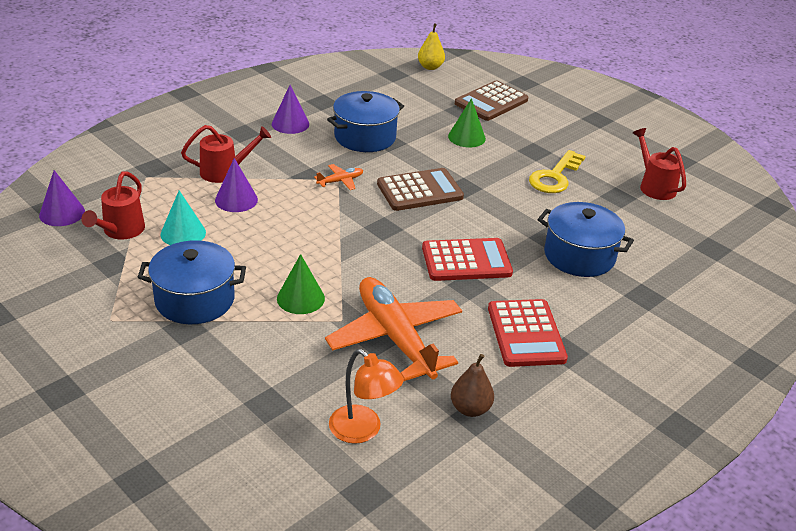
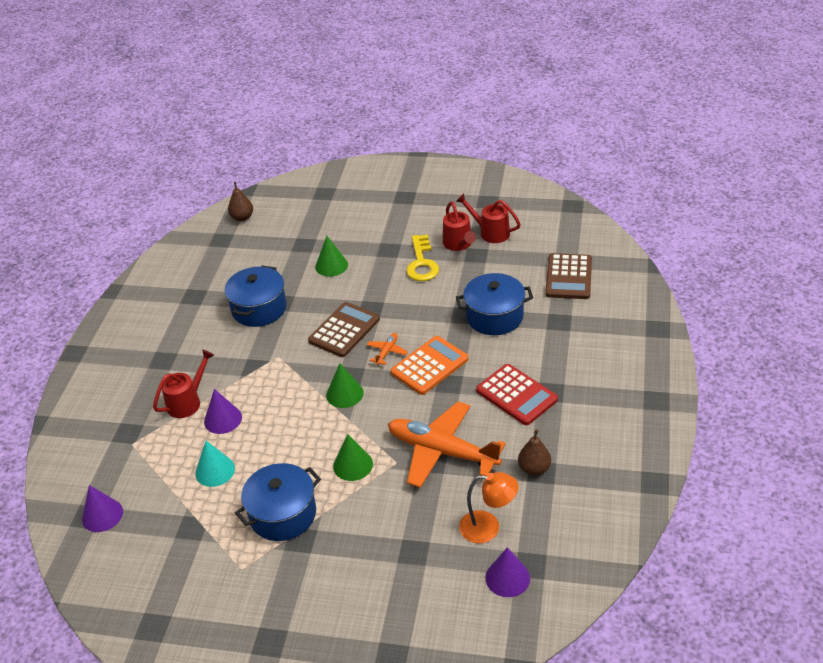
camera: 30 degrees left, 5 degrees up
(120, 231) = (166, 500): red watering can -> red watering can (459, 244)
(290, 124) = (191, 330): purple cone -> purple cone (507, 578)
(340, 181) = (281, 357): orange plane -> orange plane (387, 352)
(361, 239) = (344, 394): none -> green cone
(430, 67) = (242, 217): yellow pear -> brown pear
(466, 261) = (429, 366): red calculator -> orange calculator
(491, 102) = (318, 224): brown calculator -> brown calculator (568, 277)

